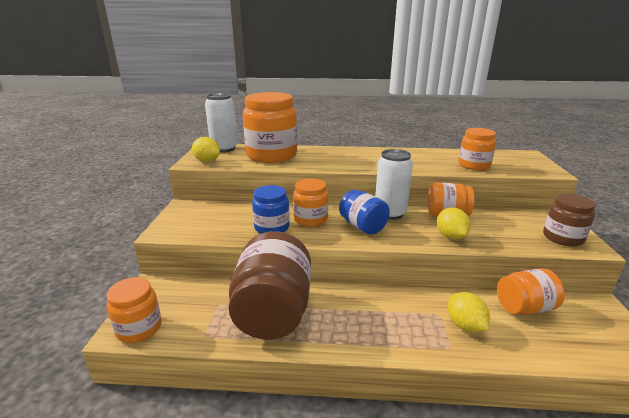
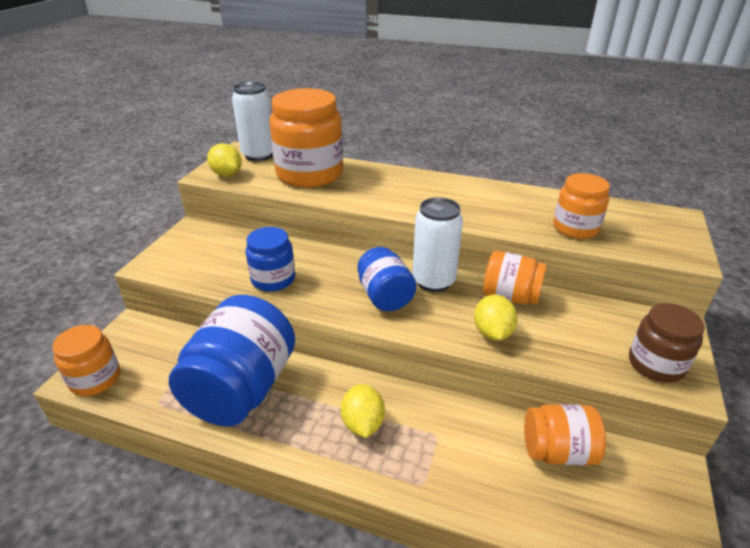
camera: 15 degrees right, 10 degrees up
(273, 312) = (242, 389): brown jar -> blue jar
(310, 219) = (326, 274): orange jar -> none
(465, 325) = (460, 458): yellow lemon -> yellow lemon (363, 423)

